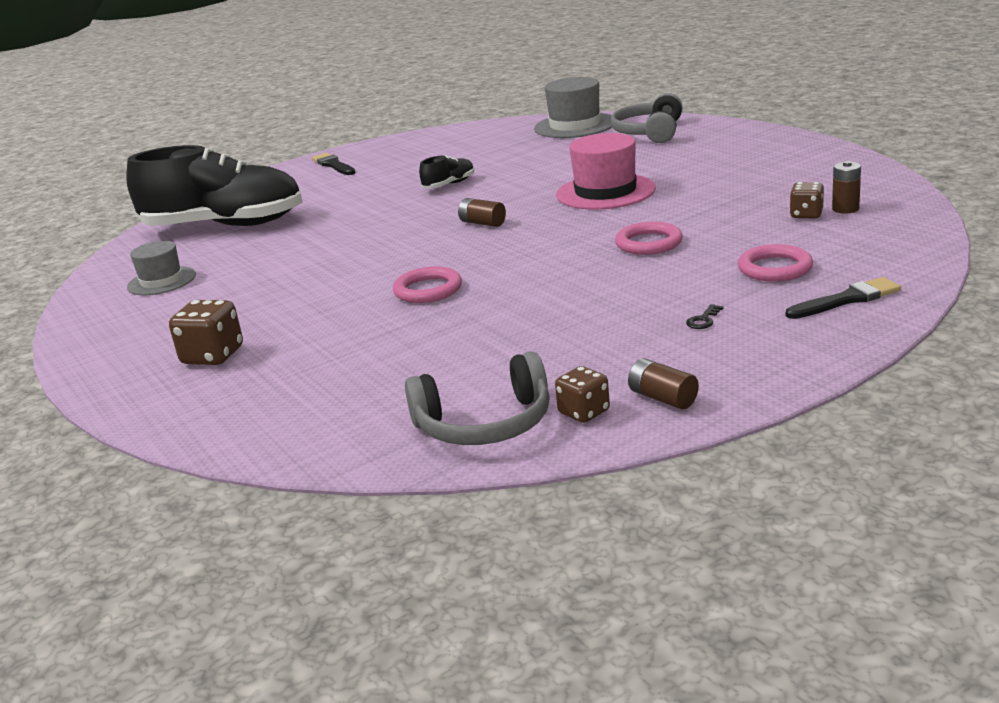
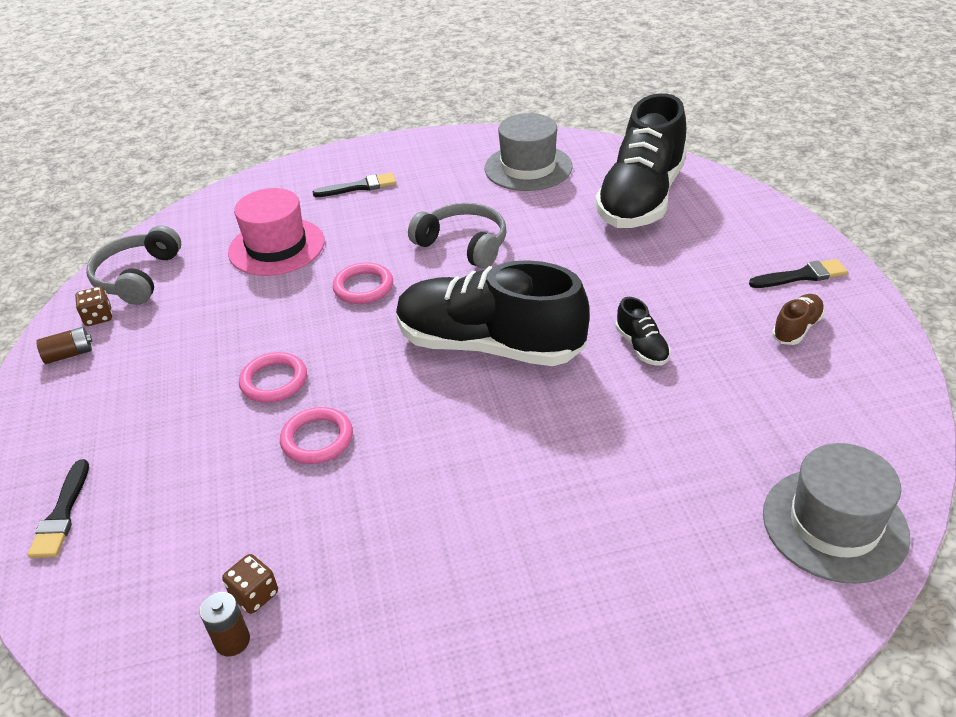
camera: 110 degrees right, 15 degrees up
(161, 281) = (528, 167): grey hat -> grey hat, size x1.58
(213, 356) = (359, 187): brown dice -> black brush
(400, 157) = (796, 328): none -> brown shoe
(482, 223) = (489, 346): brown battery -> black shoe
(605, 192) = (497, 458): pink hat -> pink hat (276, 247)
(649, 132) = (726, 595): grey headphones -> grey headphones (463, 245)
(703, 320) = (137, 413): black key -> none
(775, 268) = (167, 499): pink ring -> pink ring (274, 381)

